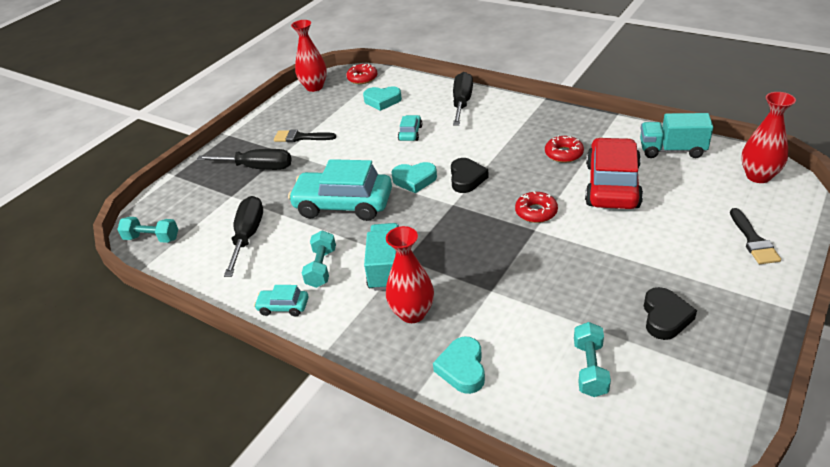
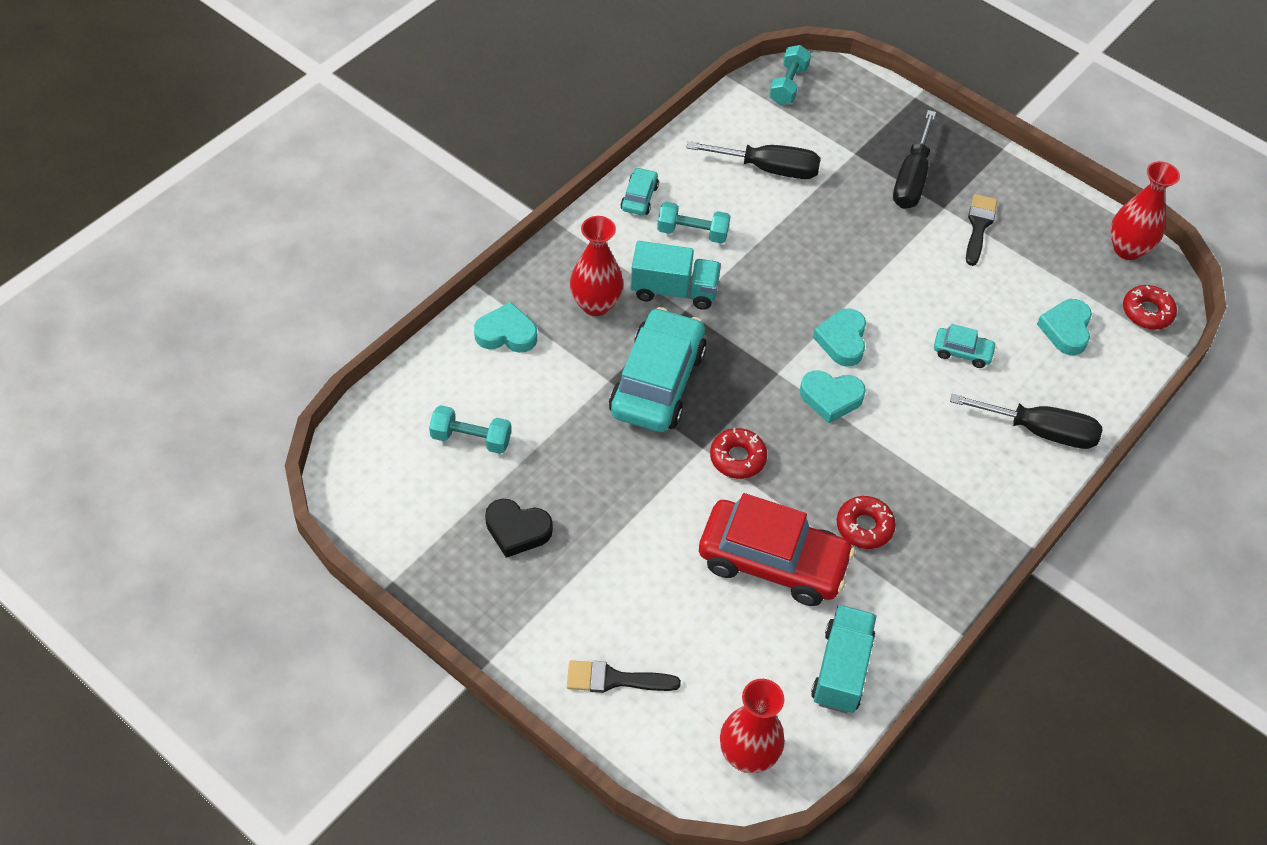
camera: 90 degrees right, 15 degrees up
(343, 205) = (806, 261): turquoise car -> turquoise car (657, 382)
(466, 179) = (831, 398): black heart -> turquoise heart

